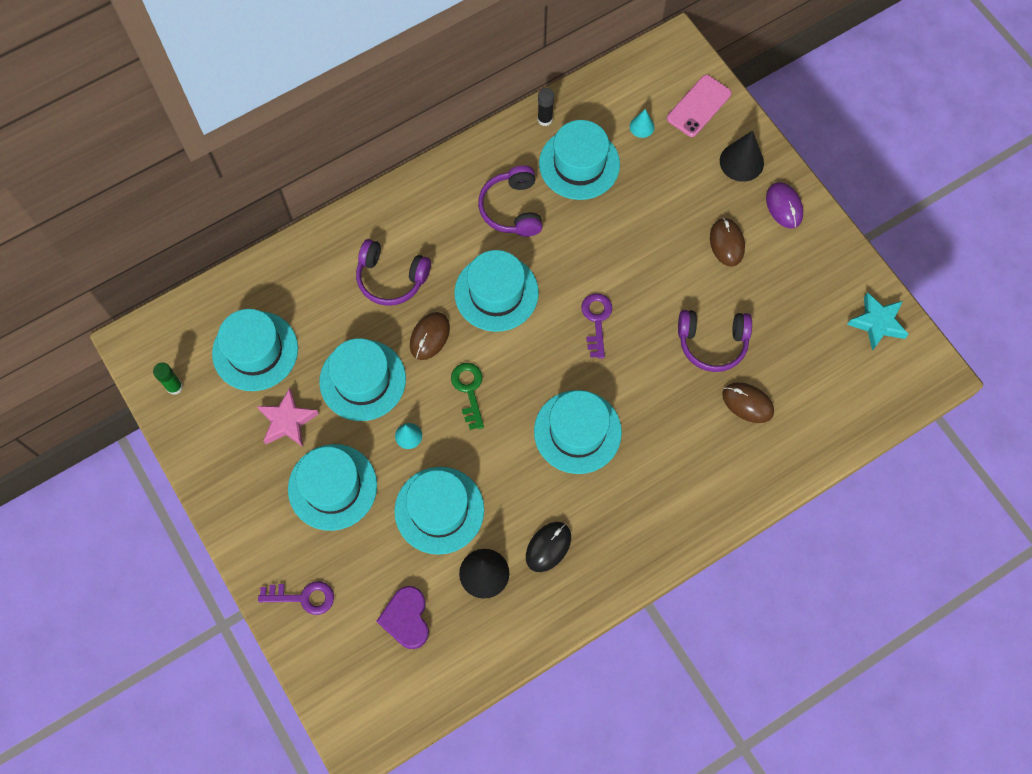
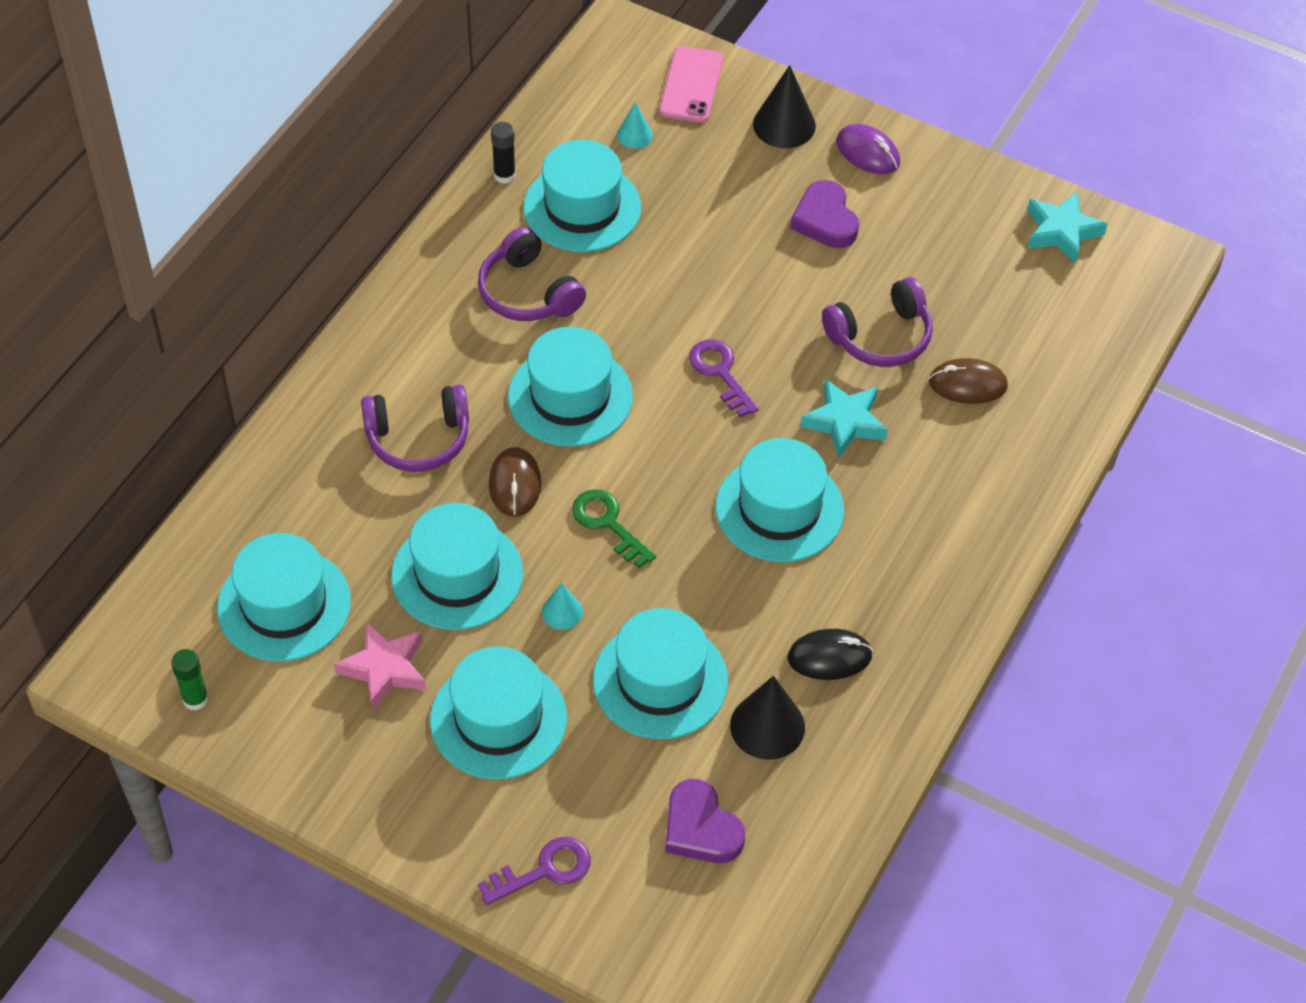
camera: 30 degrees left, 15 degrees down
(548, 547) = (829, 657): black mouse -> black mouse turned 75 degrees clockwise
(653, 392) = (844, 422): none -> turquoise star
(727, 243) = (825, 220): brown mouse -> purple heart

